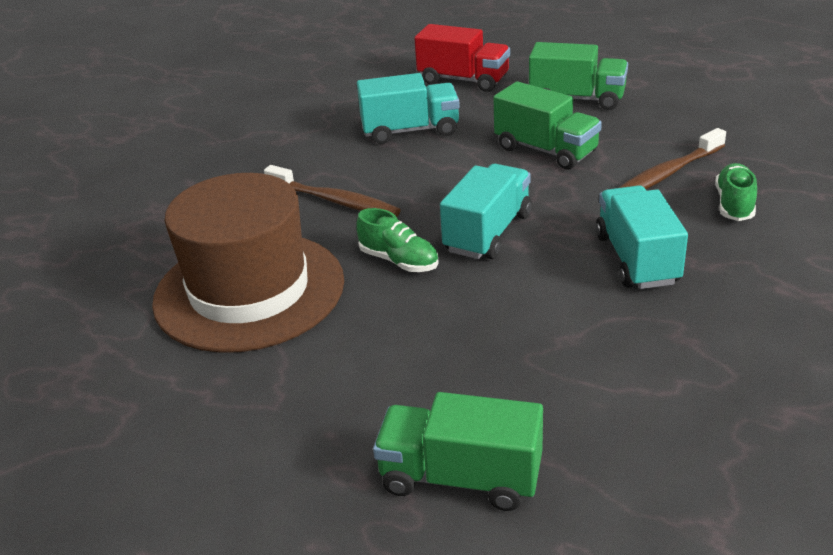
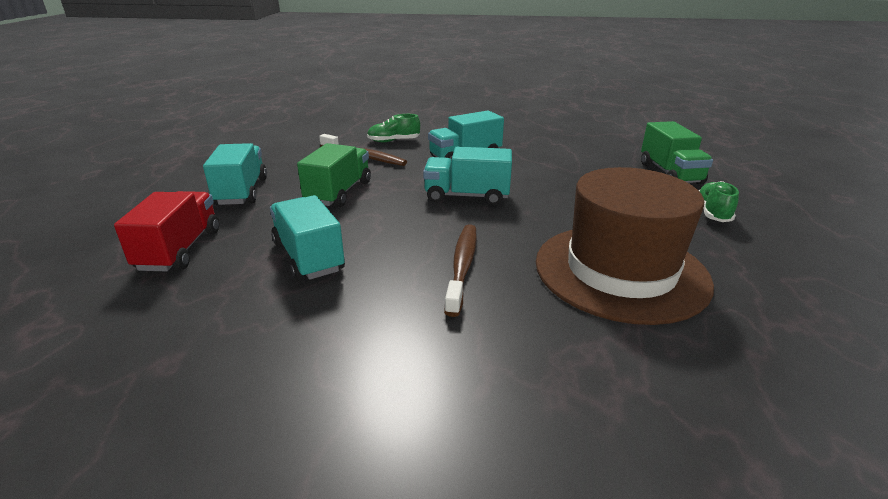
camera: 115 degrees left, 5 degrees down
(399, 261) = (525, 219): green shoe -> green shoe (712, 212)
(577, 99) = (242, 192): green truck -> turquoise truck

